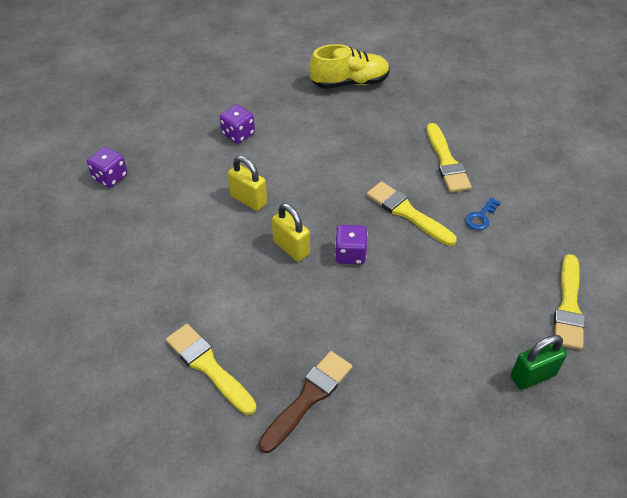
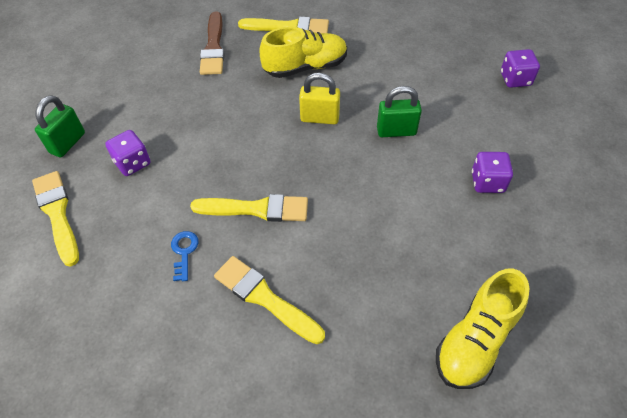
camera: 140 degrees right, 5 degrees up
(247, 305) = (305, 67): none -> yellow shoe
(248, 199) = (396, 131): yellow padlock -> green padlock
(350, 254) = (270, 142): purple dice -> purple dice (132, 163)

